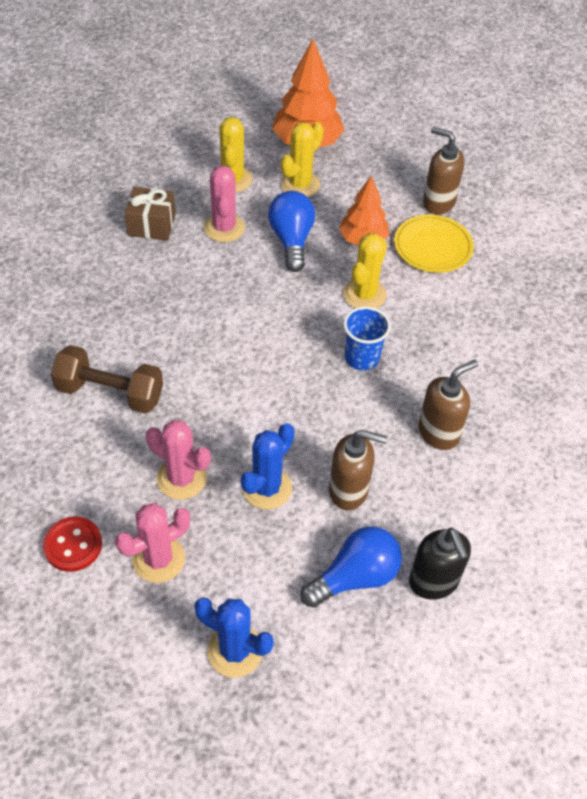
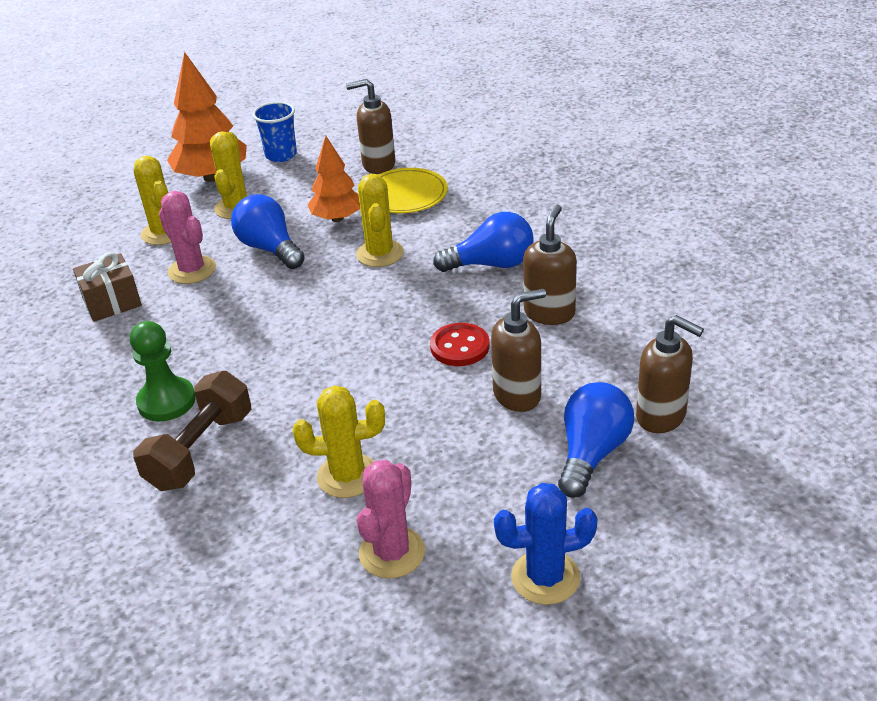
camera: 30 degrees left, 15 degrees down
(73, 545) = (288, 596): red button -> red button (460, 347)
(110, 392) = (200, 450): brown dumbbell -> brown dumbbell turned 45 degrees counterclockwise
(121, 337) = (166, 401): none -> green pawn
(181, 478) = (347, 476): pink cactus -> yellow cactus
(267, 488) = (440, 436): blue cactus -> none
(362, 358) = (425, 297): blue cup -> blue cup (281, 155)
(433, 582) = (661, 416): black soap dispenser -> brown soap dispenser
(437, 357) = (491, 264): none -> blue light bulb

